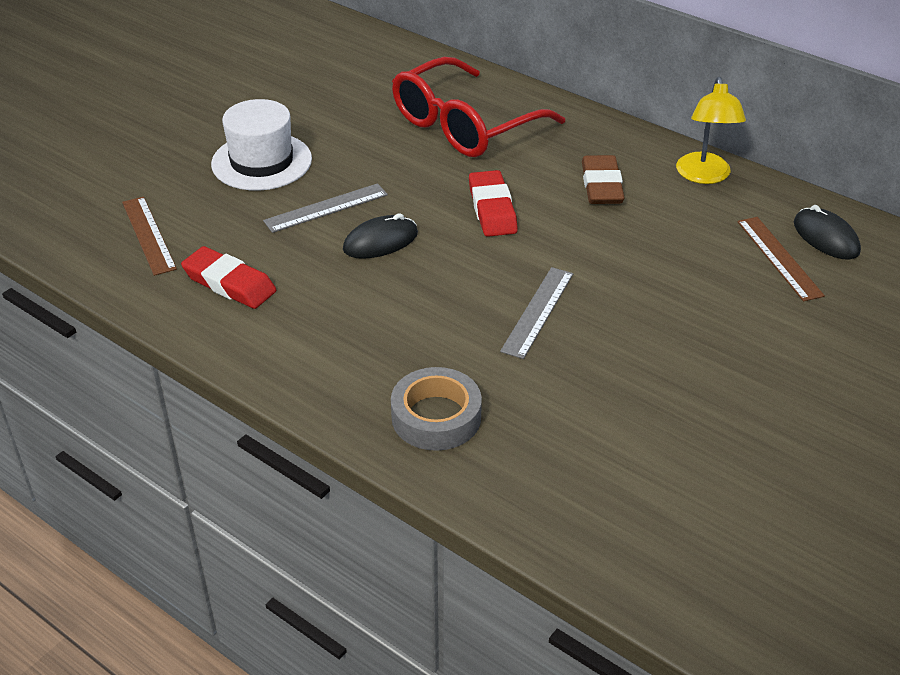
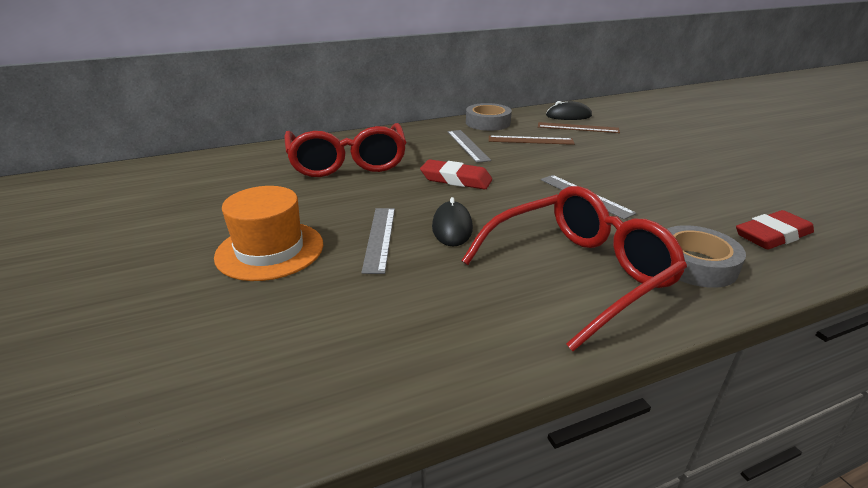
camera: 60 degrees left, 10 degrees down
(149, 235) = (298, 355): brown ruler -> brown ruler (530, 140)
(229, 283) = (440, 320): red eraser -> red eraser (772, 235)
(261, 162) = (270, 250): white hat -> orange hat
(356, 341) = (579, 273): none -> red glasses
(601, 185) = (467, 145): brown eraser -> grey ruler
(704, 176) = (488, 123): yellow lamp -> grey tape

